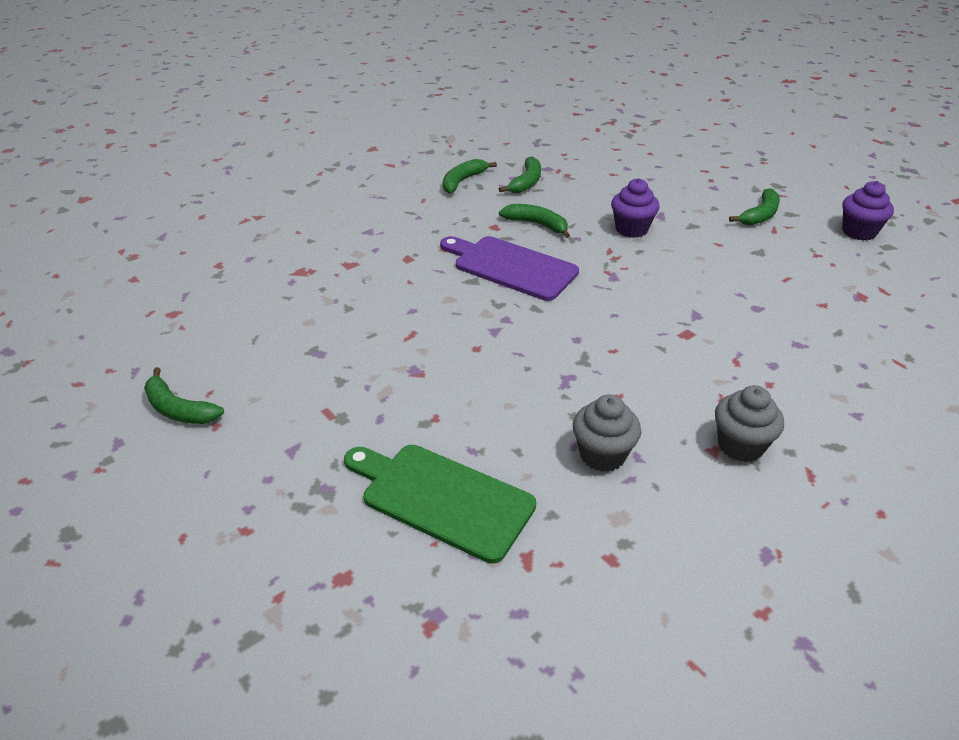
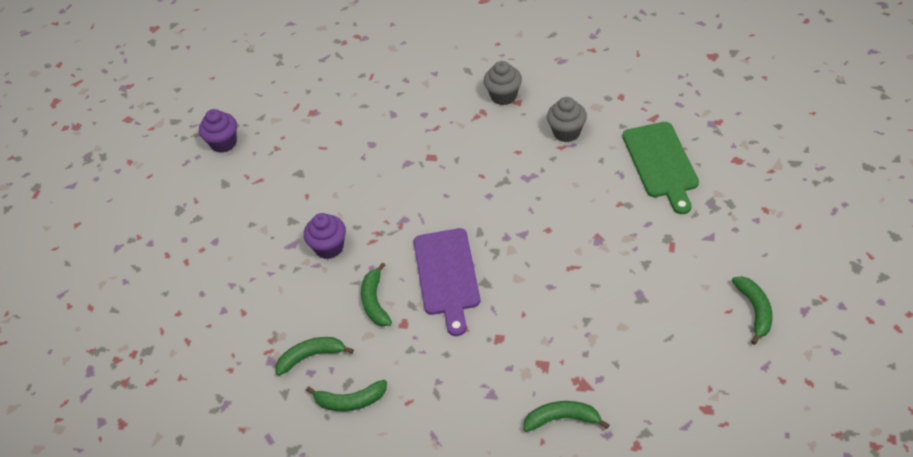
camera: 125 degrees left, 10 degrees up
(760, 215) = (241, 196): green banana -> green banana (562, 419)

